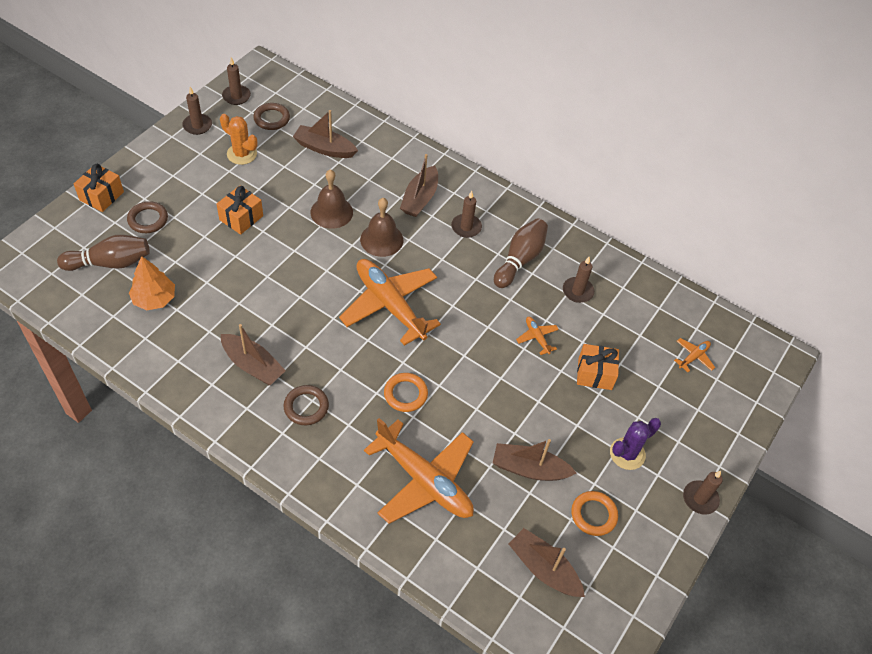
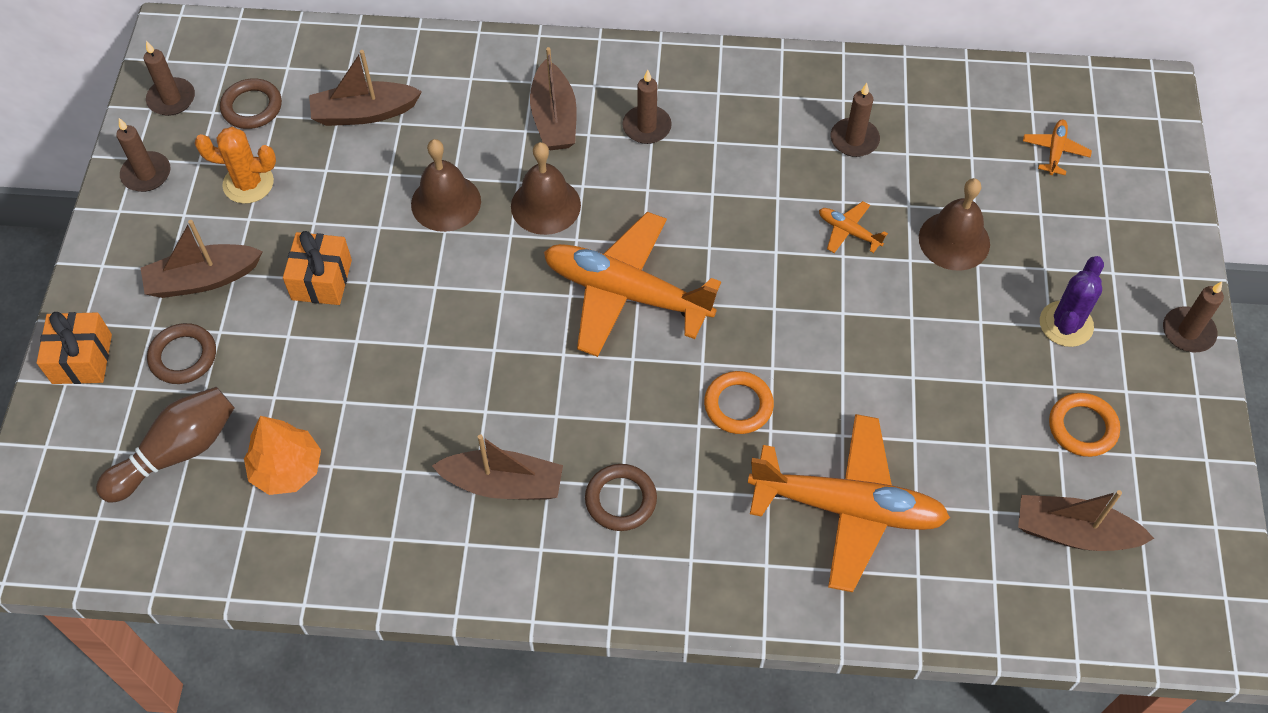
camera: 25 degrees left, 5 degrees up
(520, 260) = (750, 135): brown bowling pin -> none
(529, 469) = (965, 414): brown boat -> brown boat (203, 279)
(595, 374) = (954, 240): orange gift -> brown bell

